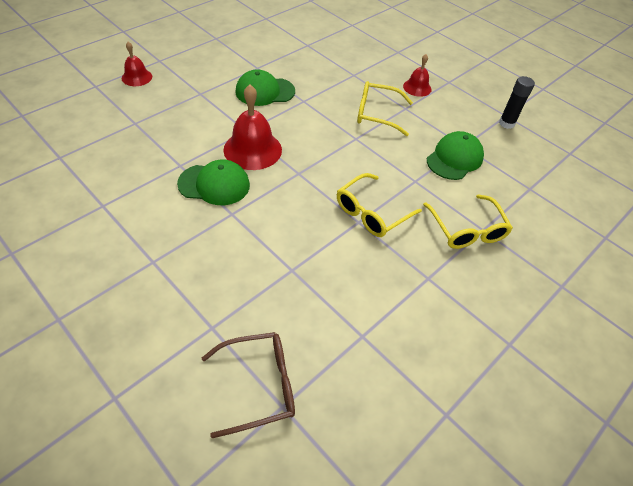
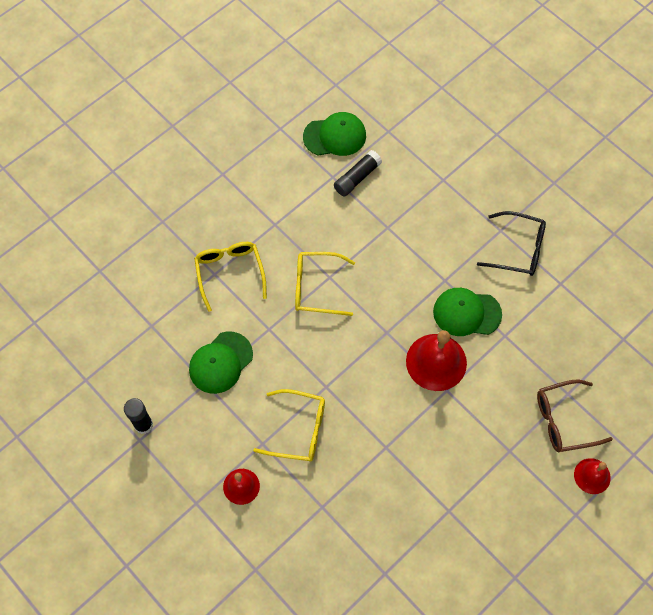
camera: 175 degrees left, 15 degrees up
(138, 240) = (518, 249): none -> black glasses
(259, 385) = (405, 143): brown glasses -> brown glasses (564, 420)
(265, 91) = (433, 461): green cap -> green cap (335, 136)
(329, 333) = (357, 178): none -> black glue stick
(371, 213) = (316, 287): yellow glasses -> yellow glasses turned 135 degrees counterclockwise

